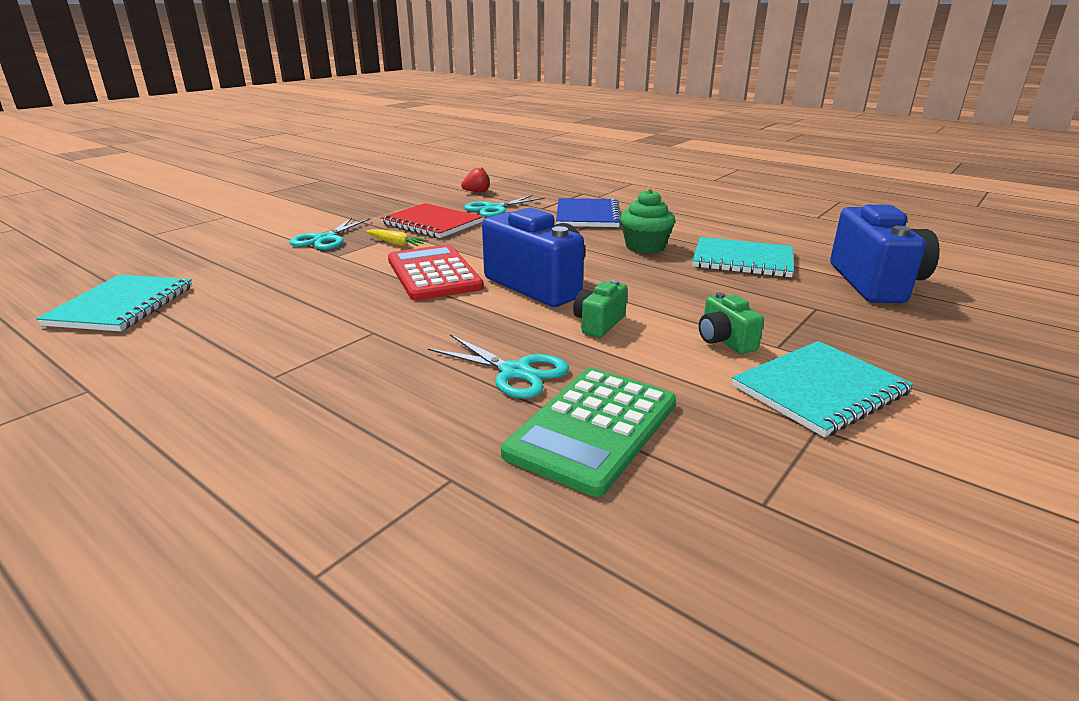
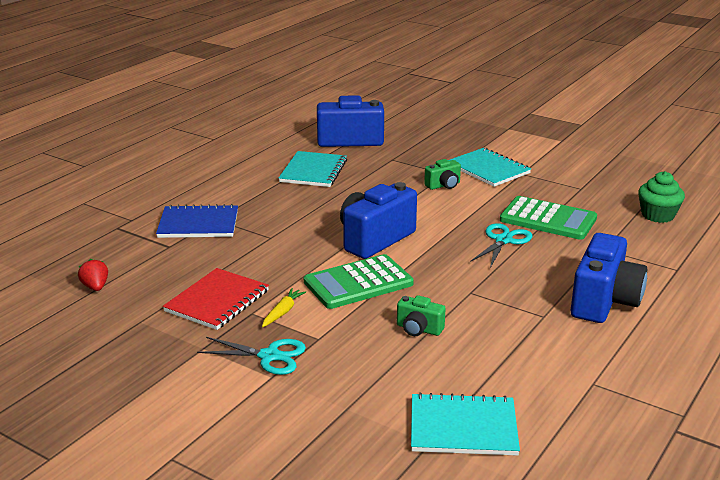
camera: 95 degrees left, 0 degrees up
(267, 439) = (604, 301): none -> blue camera
(434, 274) = (358, 283): red calculator -> green calculator
(494, 209) = (168, 271): turquoise scissors -> none
(599, 323) = (432, 218): green camera -> green camera (418, 329)
(645, 247) = (287, 201): green cupcake -> green cupcake (657, 215)

